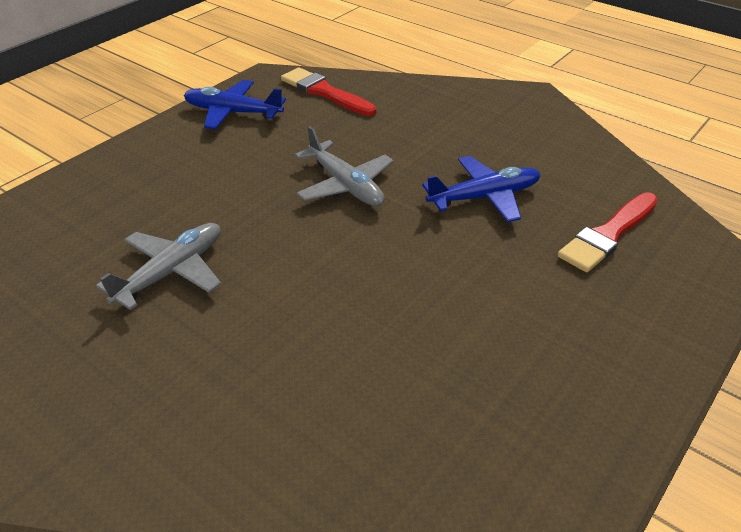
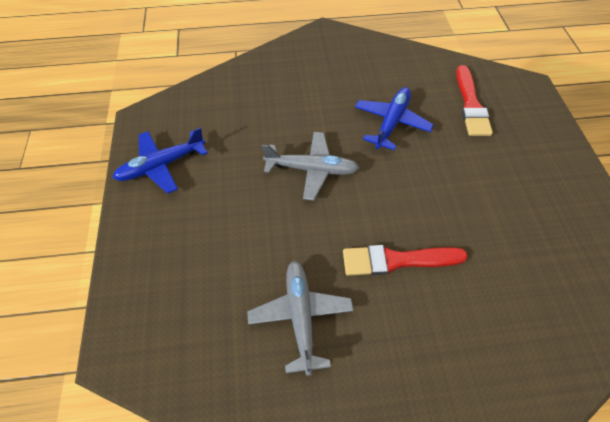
camera: 45 degrees left, 15 degrees up
(325, 92) = (202, 107): red brush -> red brush (397, 260)

